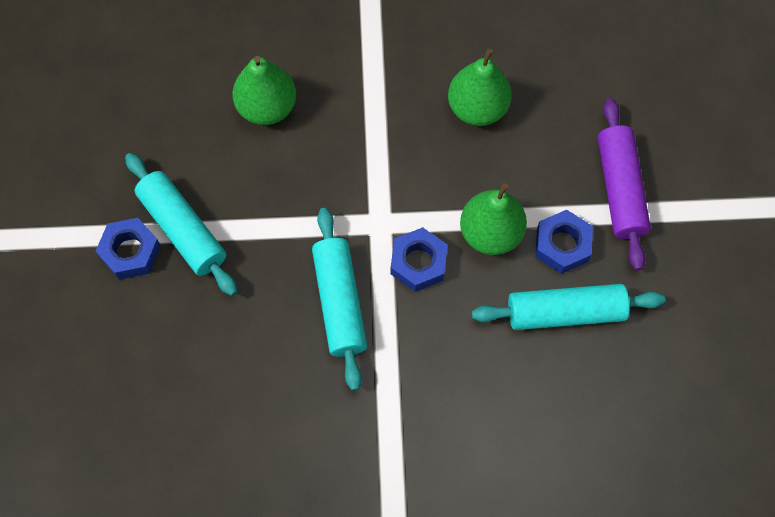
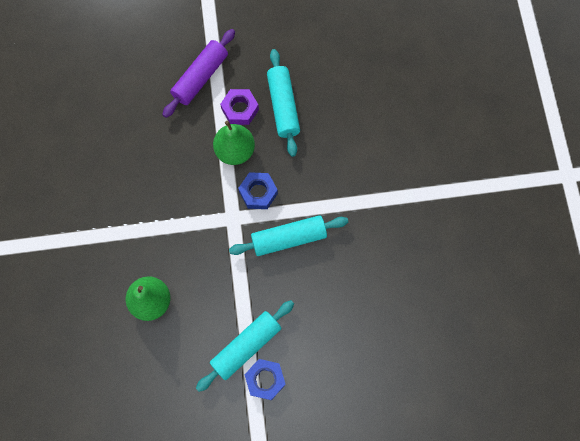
camera: 95 degrees left, 5 degrees up
(477, 108) = (147, 163): green pear -> none
(562, 245) = (240, 109): blue nut -> purple nut
(620, 189) = (200, 77): purple rolling pin -> purple rolling pin turned 45 degrees counterclockwise

